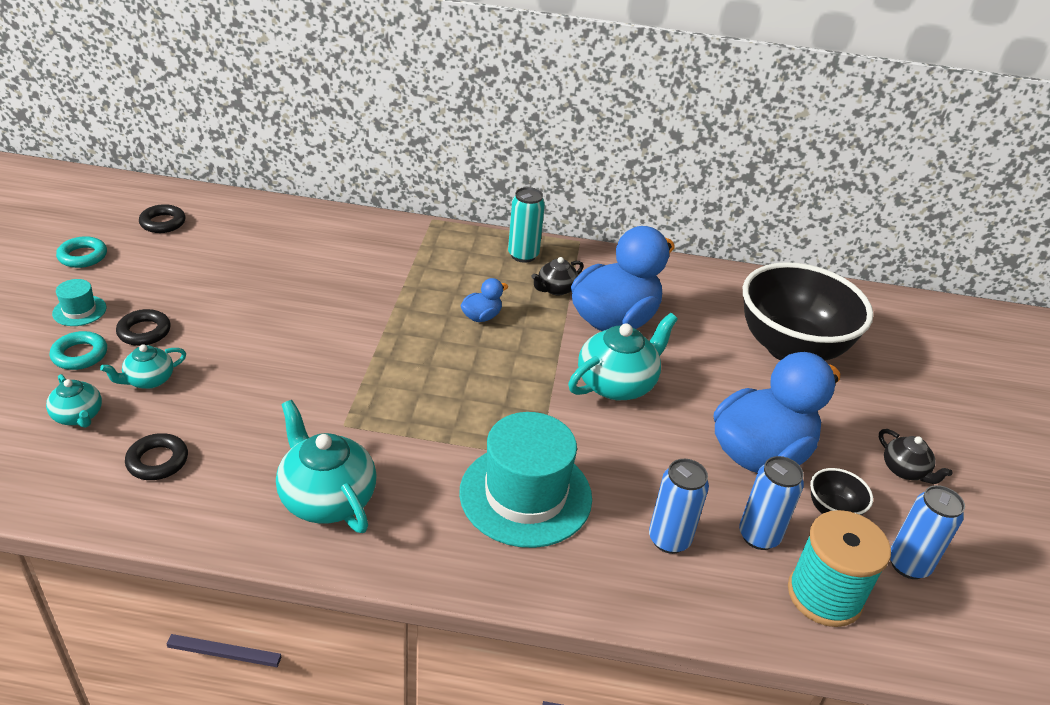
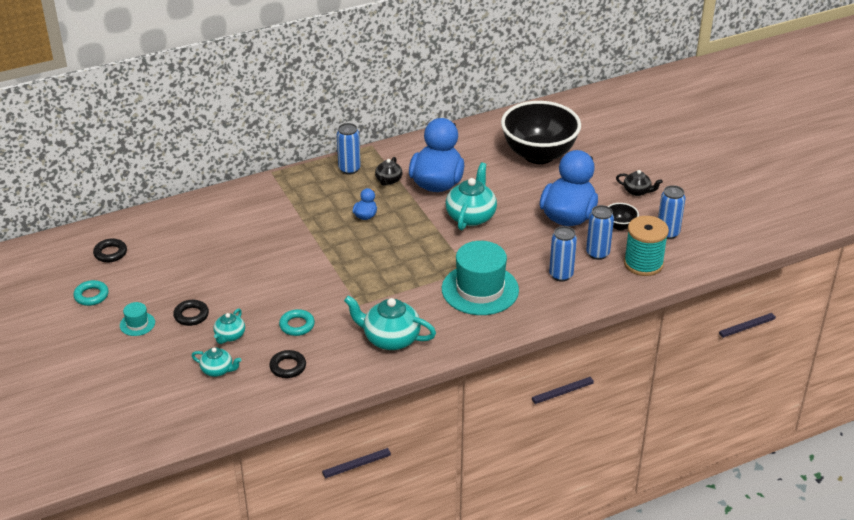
camera: 30 degrees left, 0 degrees up
(80, 355) = (173, 344): turquoise ring -> turquoise ring (297, 325)
(523, 255) = (349, 169): turquoise can -> blue can

